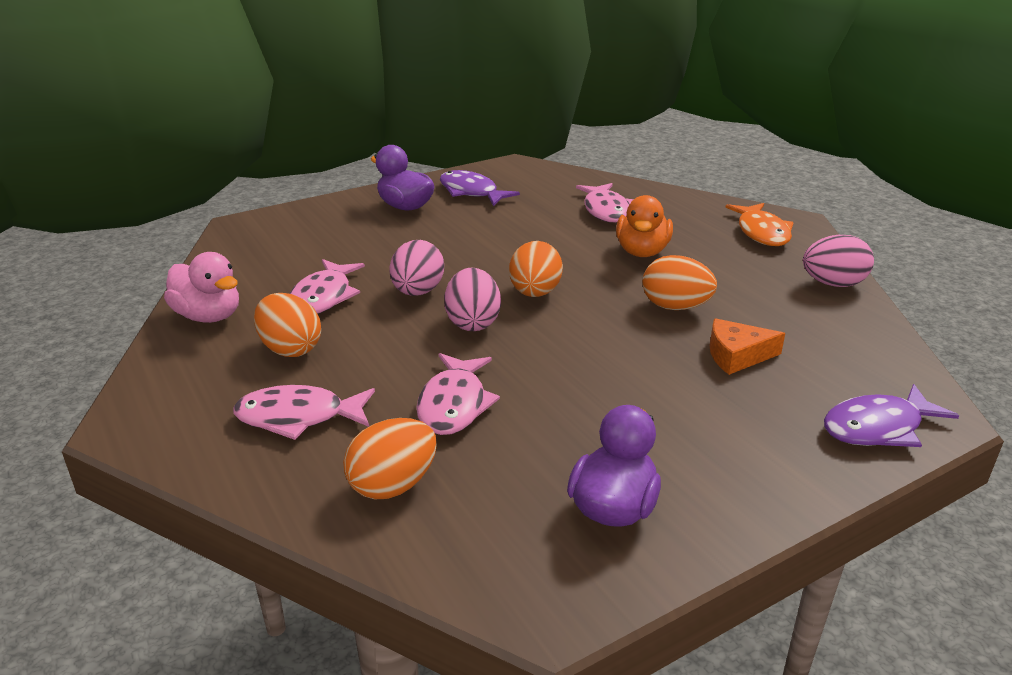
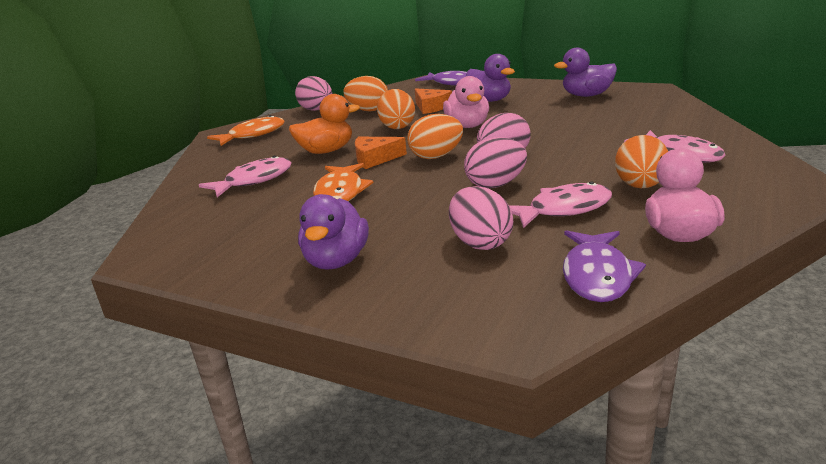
camera: 120 degrees left, 5 degrees down
(340, 250) = (480, 243): none -> pink egg
(393, 485) = (665, 122): orange egg -> orange egg (368, 110)
(454, 404) = (588, 133): pink fish -> none
(471, 192) = (258, 245): purple fish -> purple fish (597, 275)
(518, 233) = (340, 192): none -> orange fish
(579, 266) = (375, 159): none -> orange cheese
(610, 346) = (467, 126): none -> pink duck
(712, 410) = (489, 100): none -> purple duck

